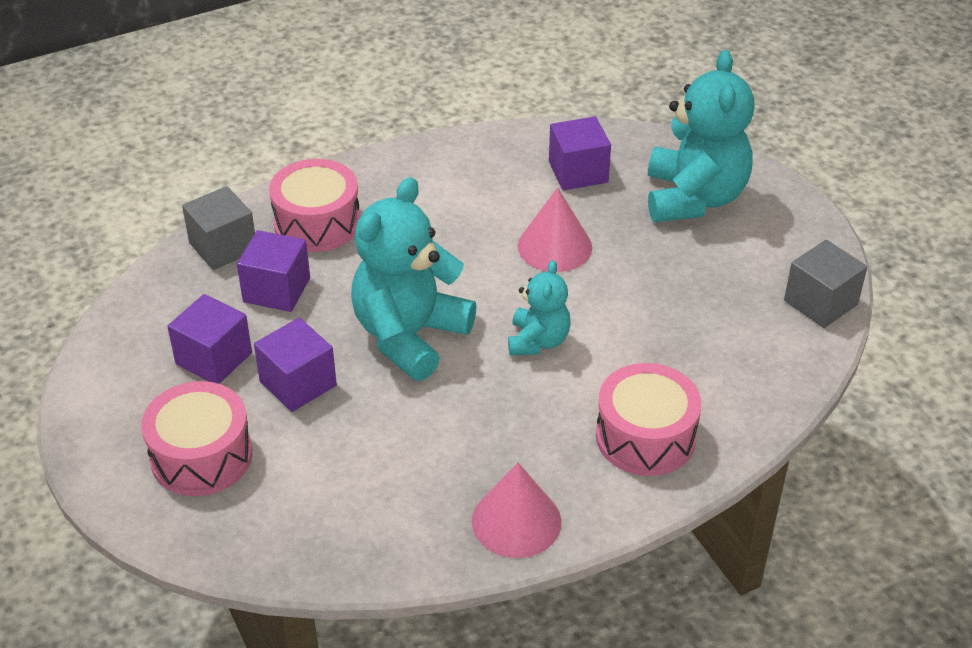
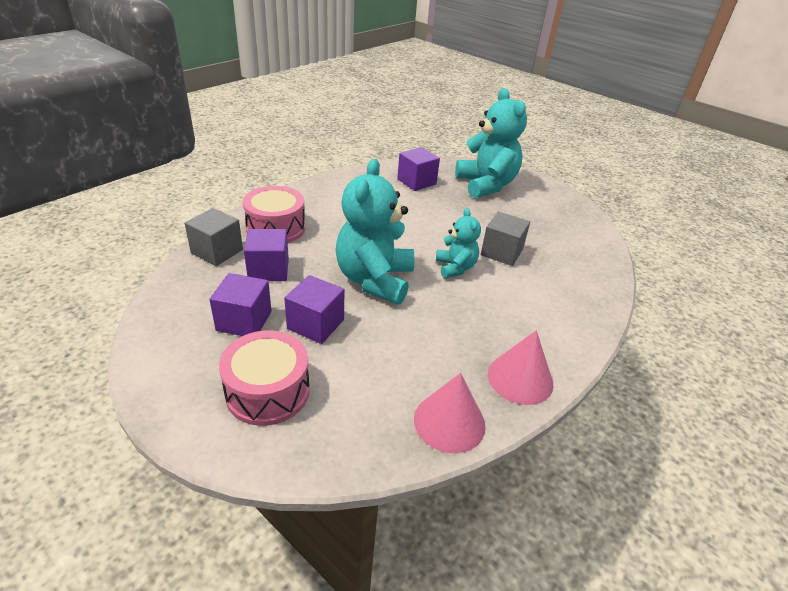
camera: 25 degrees left, 5 degrees down
(554, 246) = (429, 218): pink cone -> pink cone (449, 422)
(645, 437) = (556, 307): pink drum -> none
(820, 302) = (587, 221): grey cube -> grey cube (501, 252)

